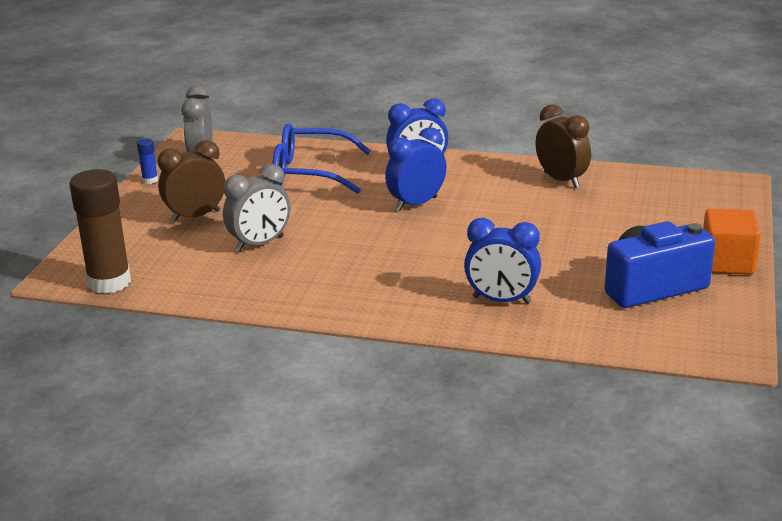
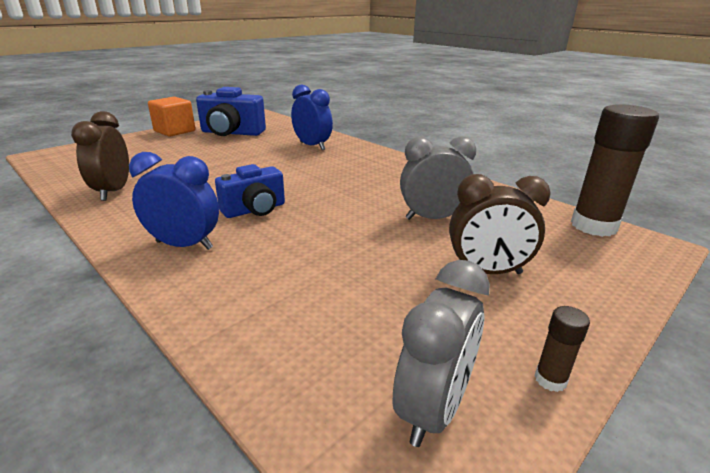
camera: 150 degrees left, 0 degrees up
(150, 180) = (550, 379): blue glue stick -> brown glue stick
(311, 172) = (294, 288): blue glasses -> none
(416, 204) = (255, 210): blue clock -> blue camera

